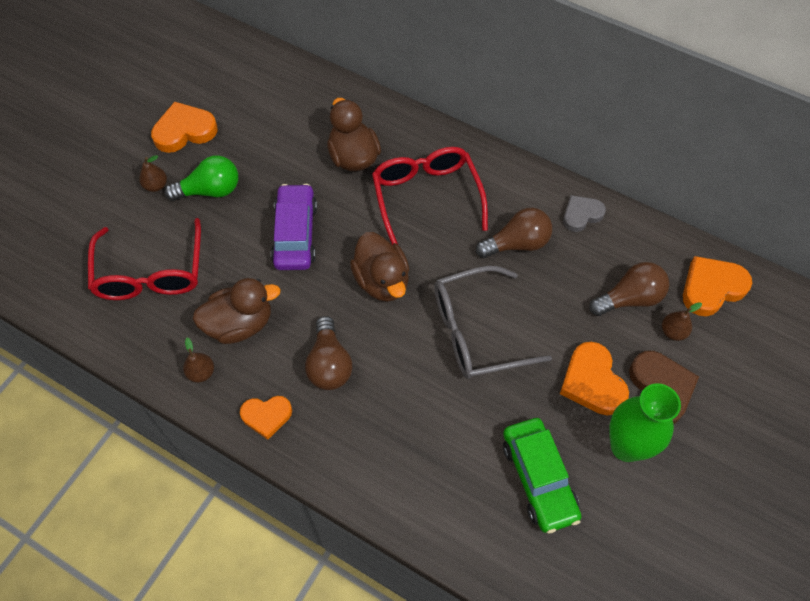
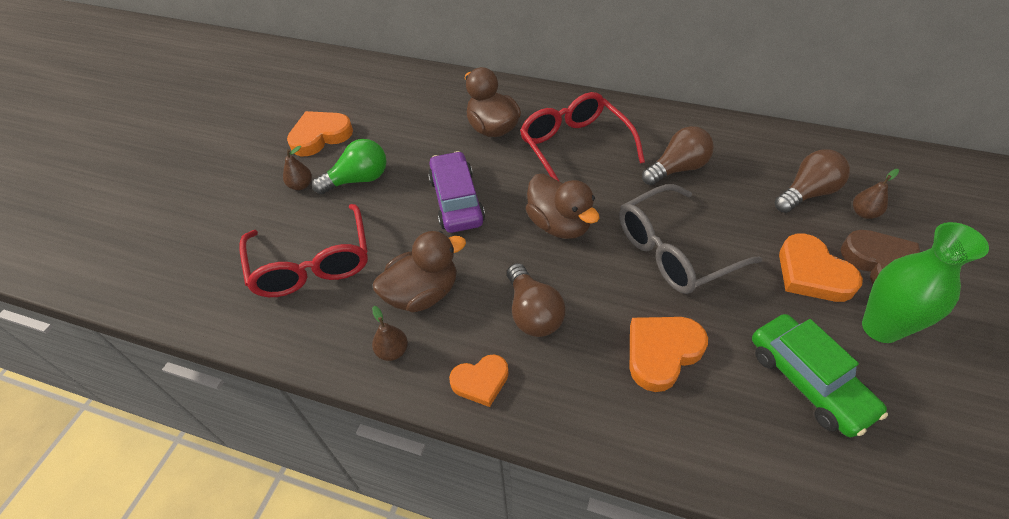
camera: 10 degrees left, 10 degrees down
(581, 215) = (725, 135): grey heart -> none
(711, 288) = (876, 170): orange heart -> orange heart (662, 352)

